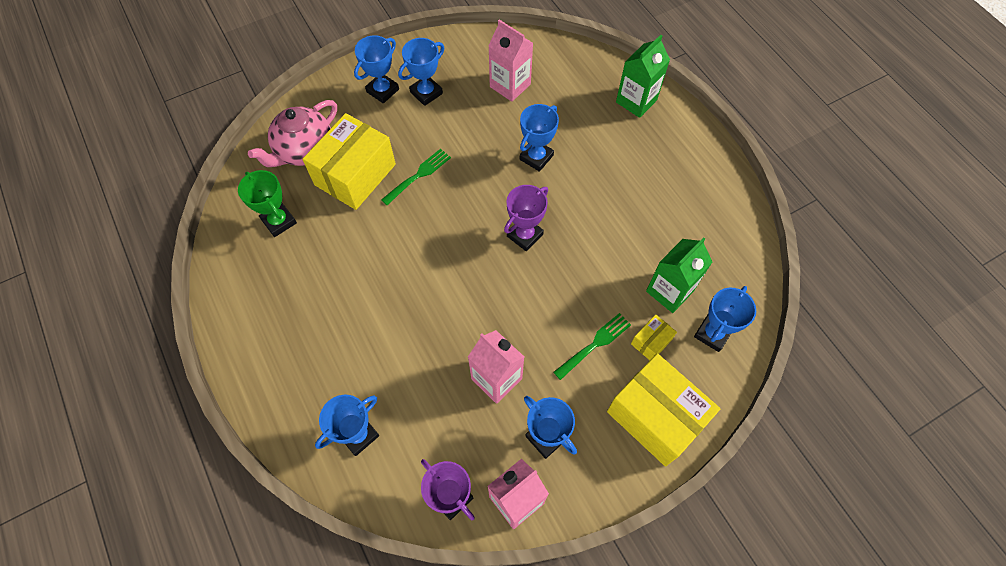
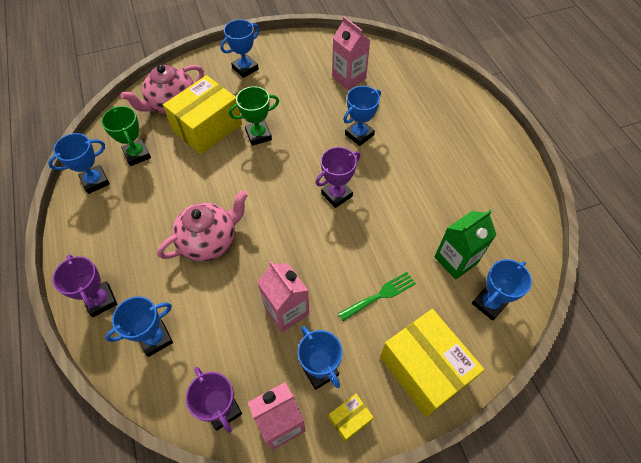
camera: 10 degrees right, 5 degrees down
(284, 403) = (101, 300): none -> purple trophy
(391, 313) = (209, 241): none -> pink teapot
(418, 175) = (258, 135): green fork -> green trophy
(426, 93) = (279, 74): blue trophy -> blue trophy (95, 181)
(636, 101) = (452, 102): green carton -> none
(651, 342) = (431, 301): yellow box -> yellow box (350, 419)

